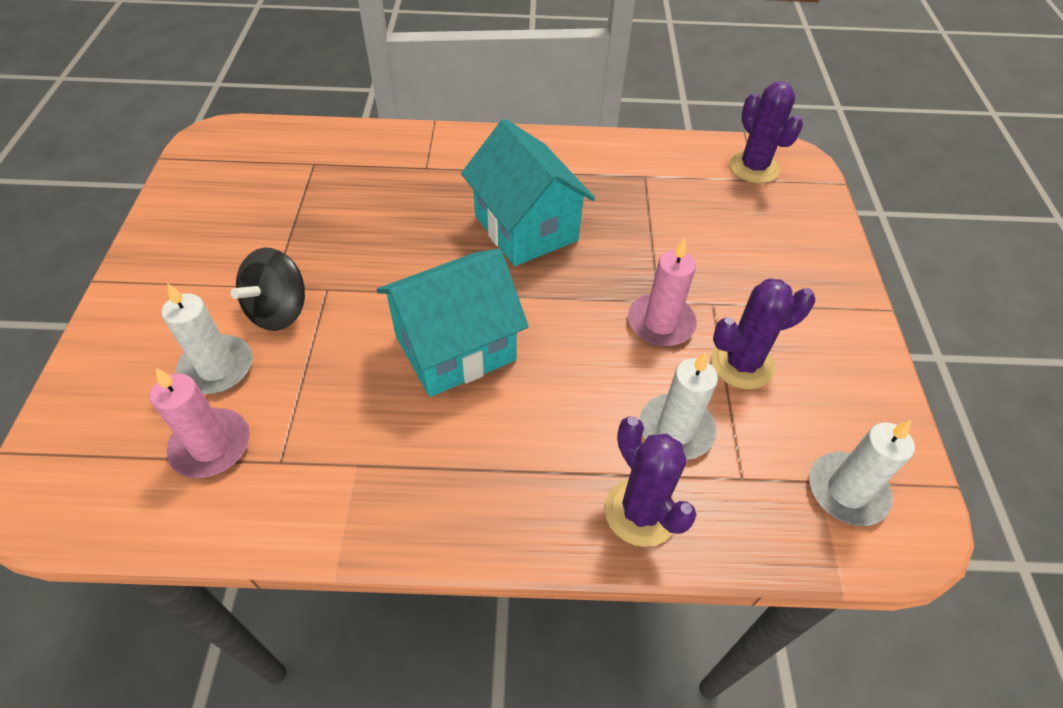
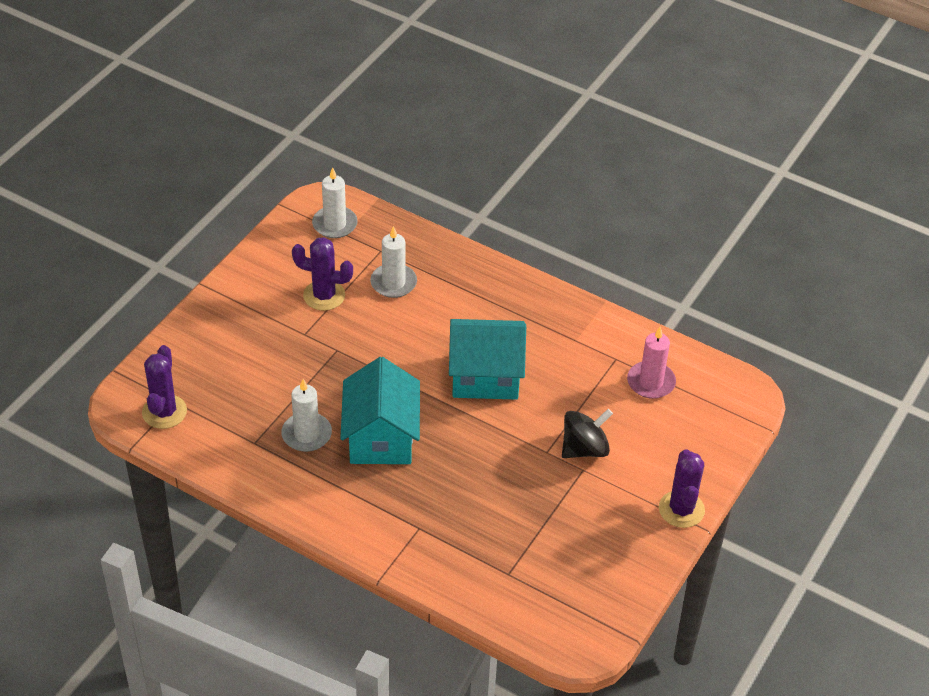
camera: 150 degrees left, 5 degrees down
(217, 367) = (636, 427): white candle -> white candle (306, 434)
(641, 512) = (444, 260): purple cactus -> purple cactus (681, 509)
(660, 323) = (348, 336): pink candle -> none

